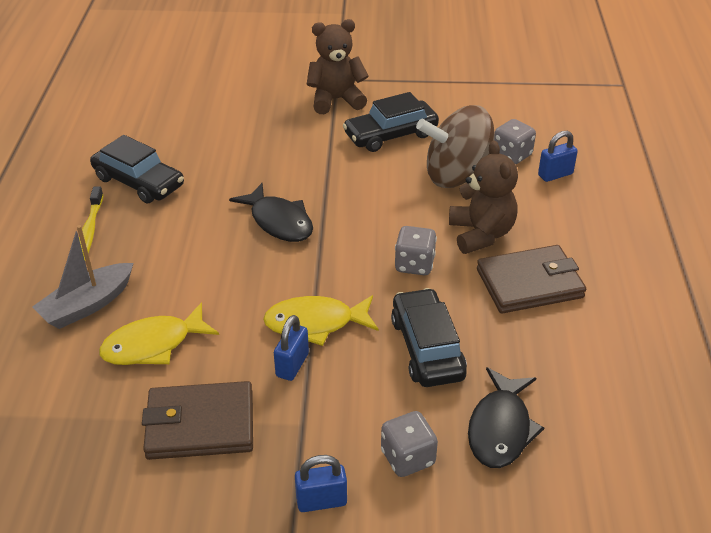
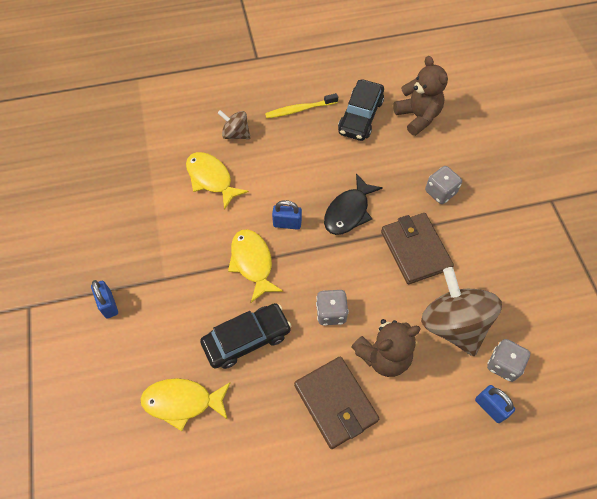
camera: 75 degrees right, 20 degrees up
(87, 305) = (236, 134): grey boat -> brown spinning top
(200, 424) = (154, 224): brown wallet -> brown wallet (415, 250)
(292, 365) = (212, 259): blue padlock -> blue padlock (287, 223)
(336, 100) = (519, 208): brown teddy bear -> brown teddy bear (418, 117)
(390, 135) = (489, 260): black car -> none
(407, 458) = (148, 346): grey dice -> grey dice (440, 192)
(500, 428) = (182, 402): black fish -> yellow fish

